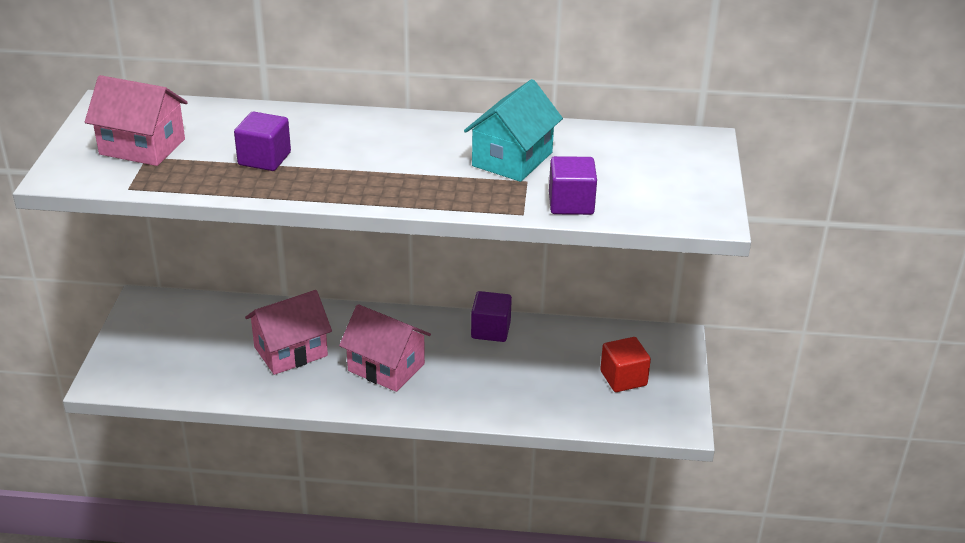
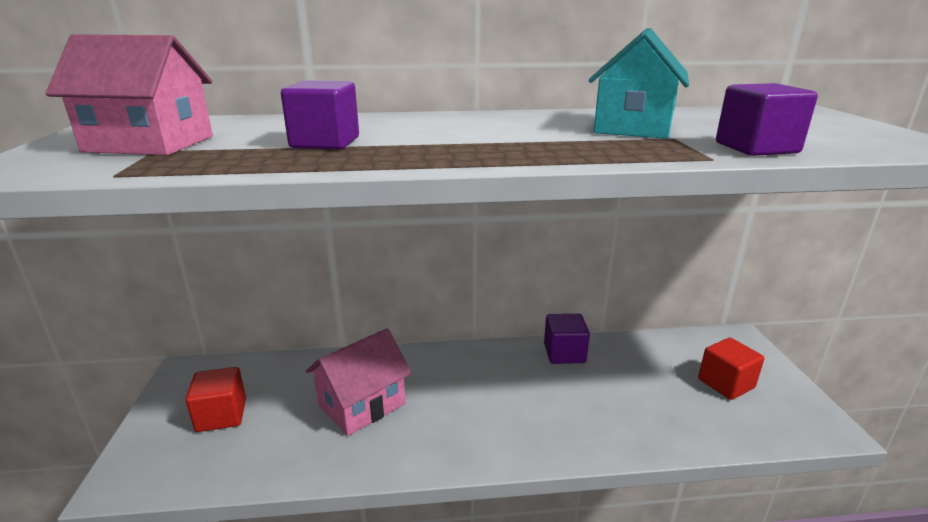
camera: 10 degrees left, 10 degrees down
(174, 344) = (221, 415): none -> red cube
(386, 367) = (475, 407): pink house -> none

